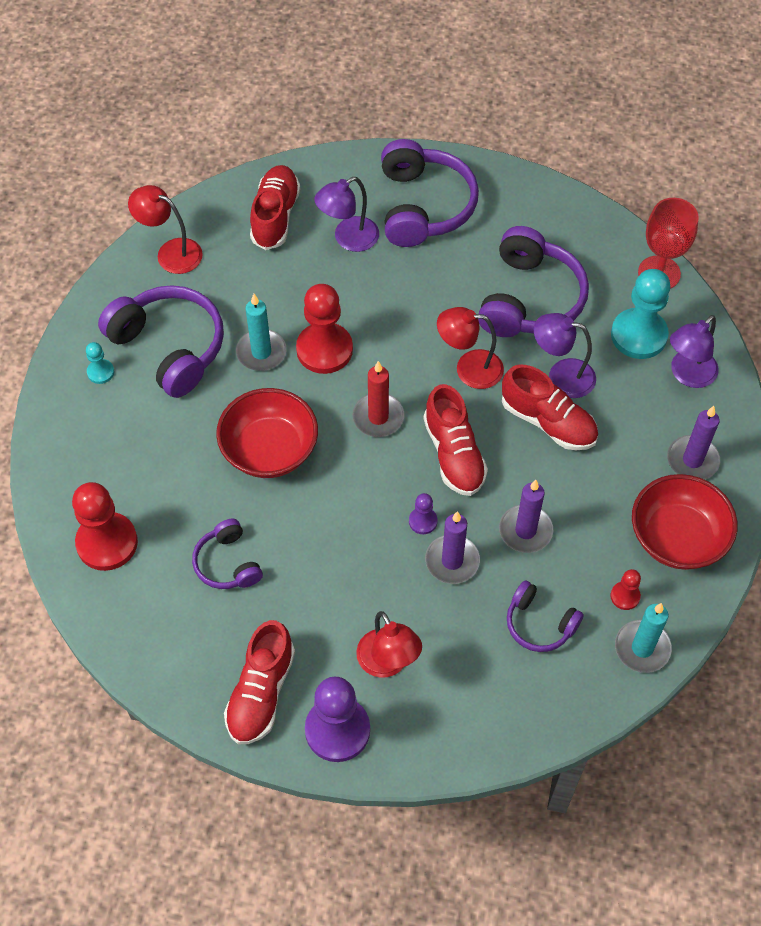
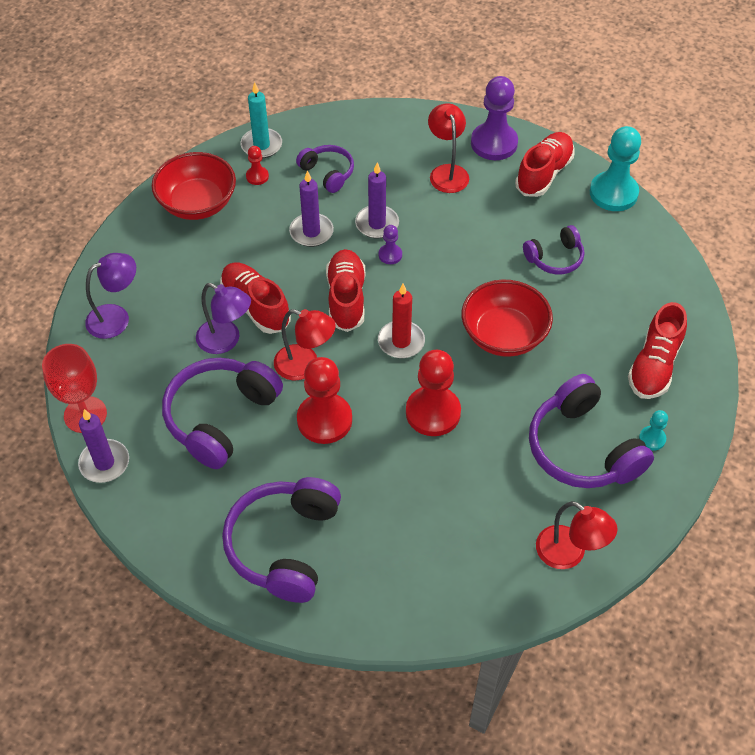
camera: 165 degrees left, 5 degrees down
(107, 543) = (653, 293): red pawn -> red pawn (324, 420)
(227, 563) = (555, 258): purple headphones -> purple headphones turned 75 degrees clockwise
(261, 352) = (493, 423): turquoise candle -> none
(275, 216) = (448, 572): red shoe -> red shoe (654, 366)
(348, 239) = (376, 525): purple lamp -> none
(638, 335) = (138, 361): turquoise pawn -> turquoise pawn (613, 193)
(692, 460) = (153, 252): purple candle -> purple candle (104, 463)

